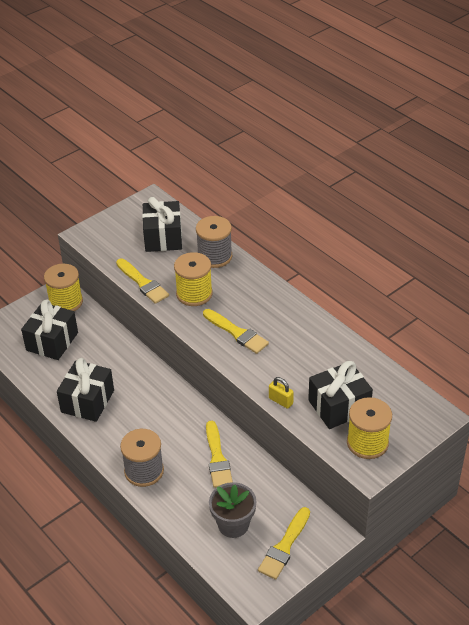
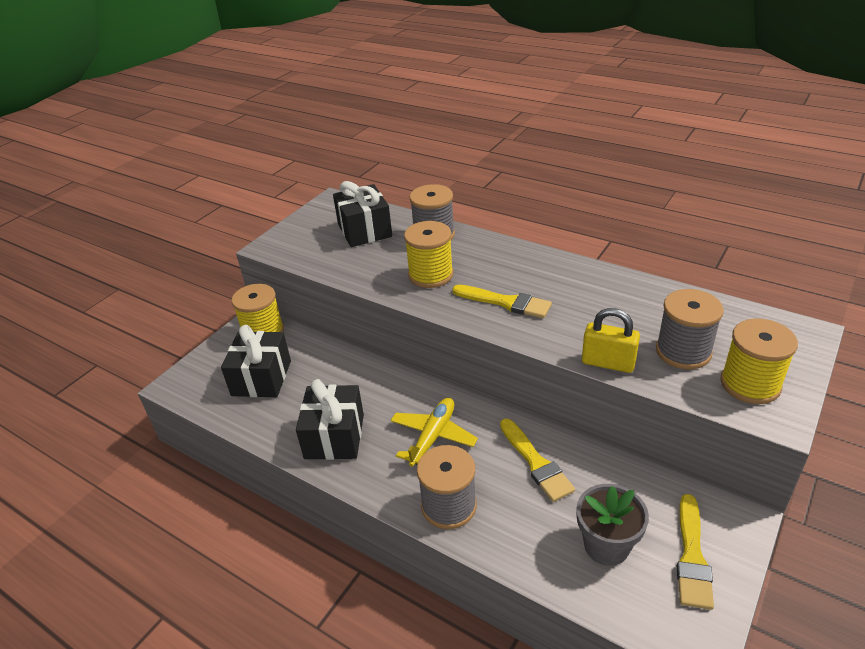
camera: 15 degrees left, 5 degrees down
(143, 283) = (363, 278): yellow brush -> none
(155, 420) = (433, 437): none -> yellow plane
(280, 401) = (608, 363): yellow padlock -> yellow padlock, size x1.52
(339, 406) = (683, 351): black gift -> grey spool

